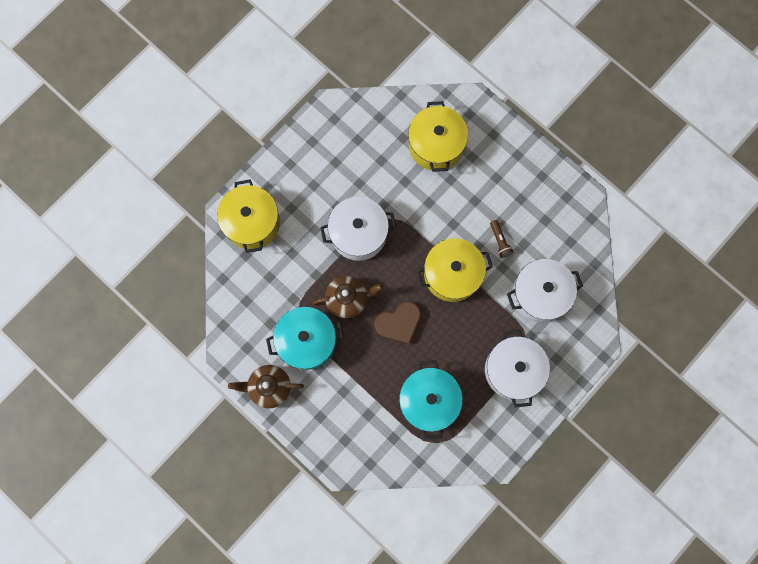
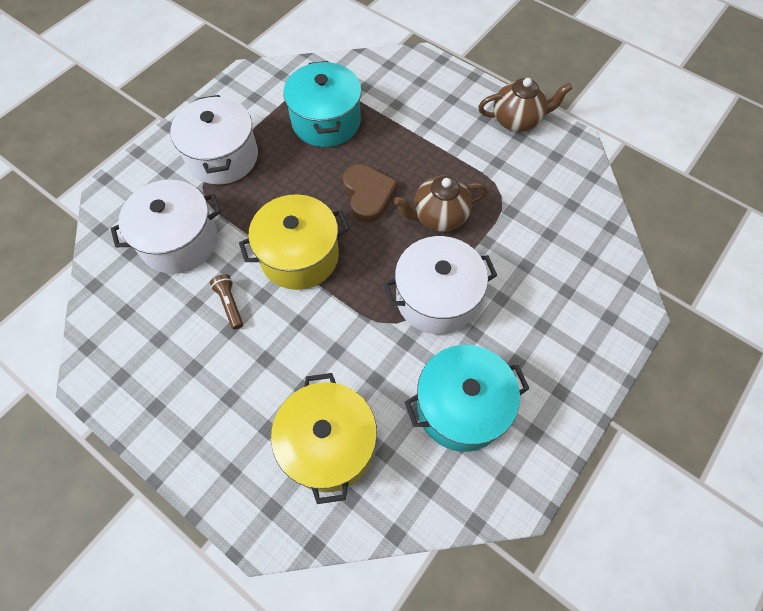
camera: 175 degrees right, 15 degrees down
(252, 222) = (594, 301): yellow pot -> none
(307, 341) = (482, 168): turquoise pot -> turquoise pot (461, 407)
(399, 323) = (368, 195): brown heart -> brown heart turned 105 degrees clockwise

